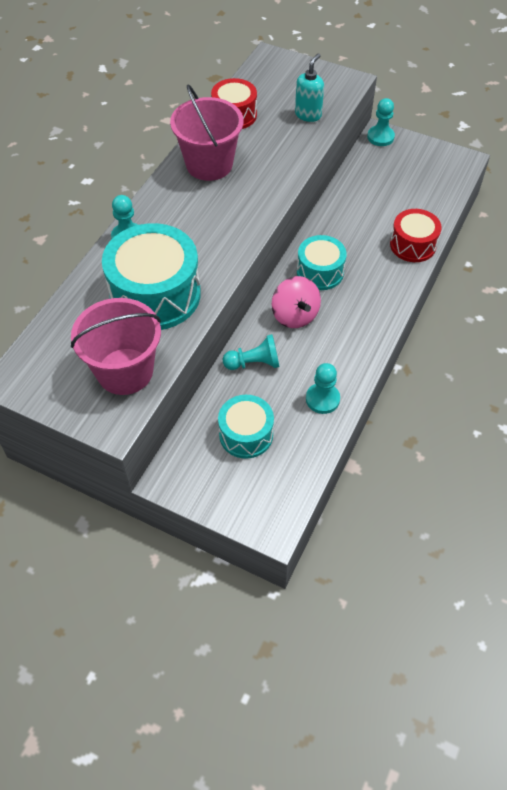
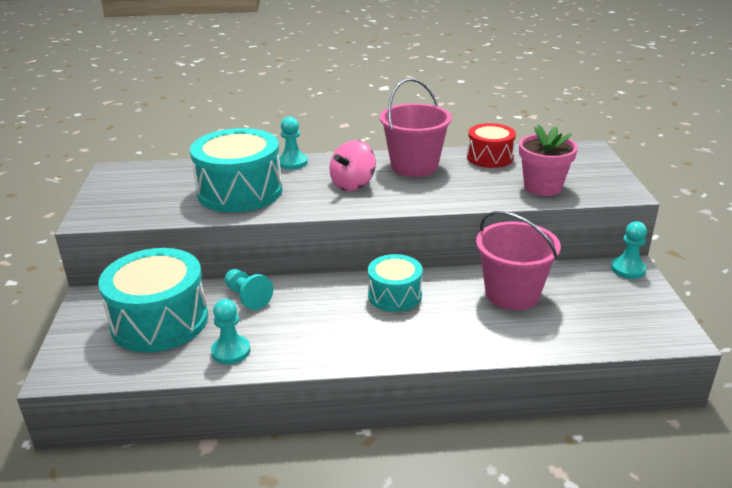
camera: 60 degrees right, 25 degrees down
(125, 371) = (147, 205): pink bucket -> pink bucket (512, 294)
(246, 434) = (160, 321): turquoise drum -> turquoise drum, size x1.70
(295, 315) = (324, 299): pink spinning top -> pink spinning top (353, 184)
(308, 115) = (542, 187): turquoise soap dispenser -> pink flower pot
(413, 245) = (498, 341): red drum -> none

